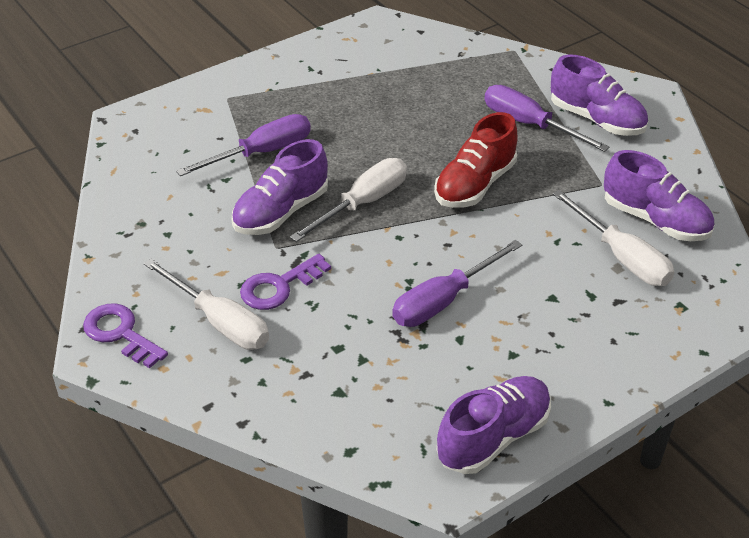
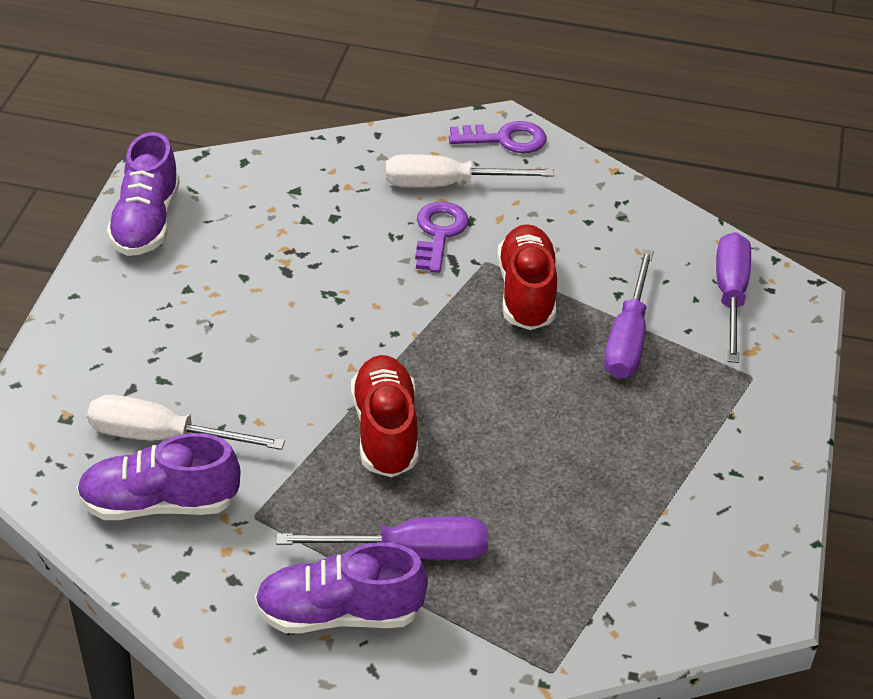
camera: 135 degrees right, 0 degrees up
(281, 212) = (526, 293): purple shoe -> red shoe
(363, 203) = (466, 344): white screwdriver -> none
(443, 300) = (290, 299): purple screwdriver -> purple screwdriver (730, 296)

